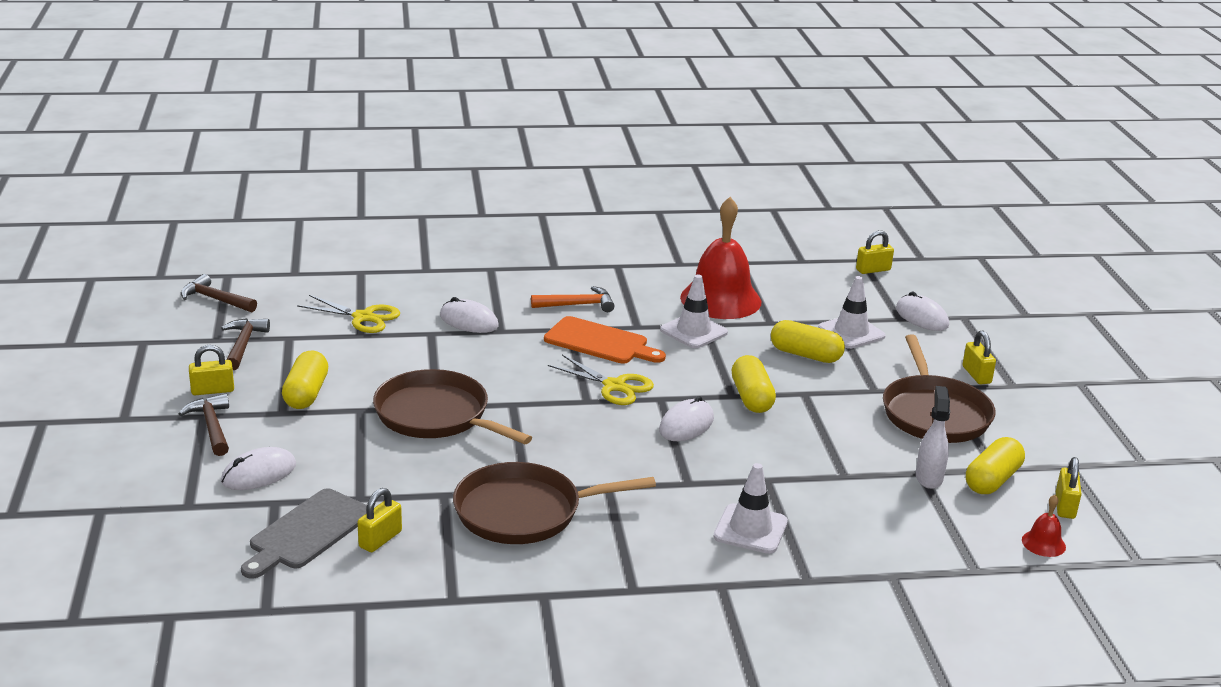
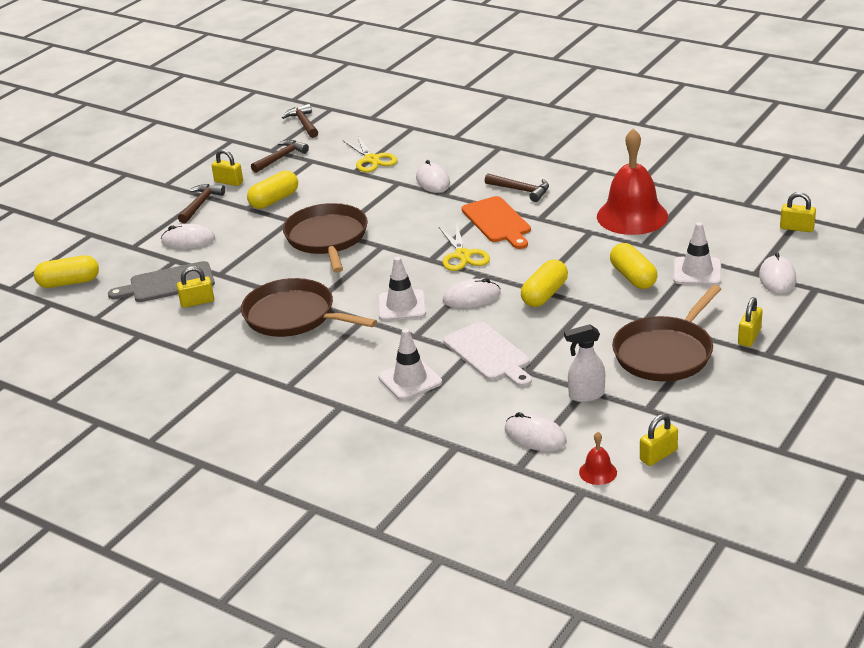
camera: 45 degrees right, 5 degrees up
(577, 305) = (521, 190): orange hammer -> brown hammer
(693, 331) = (575, 234): white traffic cone -> white traffic cone (402, 306)
(786, 473) = (489, 354): none -> white cutting board
(929, 477) = (586, 395): white spray bottle -> white spray bottle turned 150 degrees counterclockwise
(944, 534) = (535, 436): none -> white mouse
(992, 480) = (632, 415): yellow capsule -> yellow capsule (69, 282)

